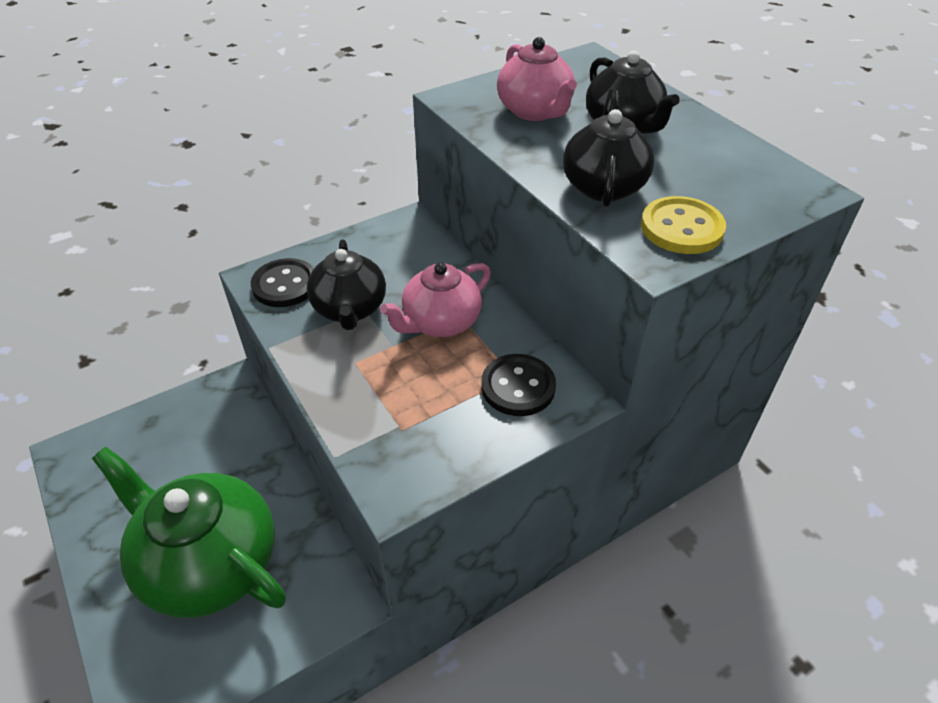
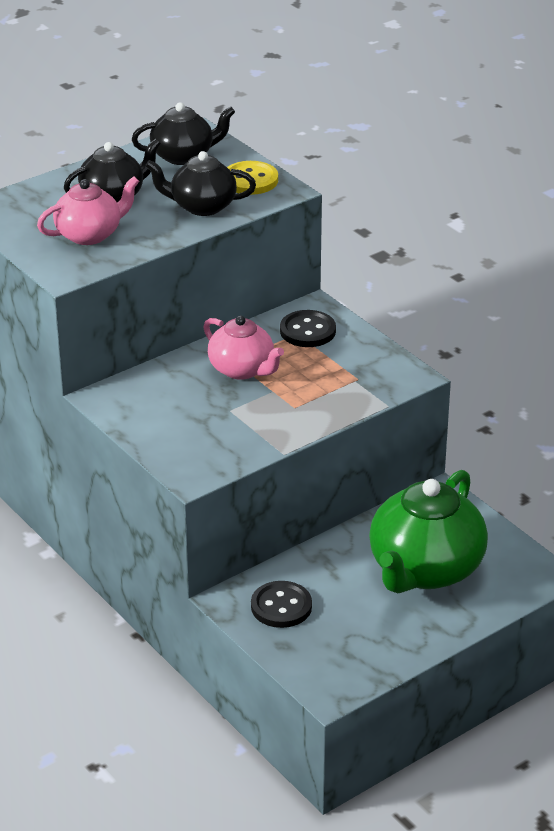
camera: 95 degrees left, 10 degrees down
(285, 285) = (202, 458): black button -> black button (281, 606)
(350, 309) = (231, 417): black teapot -> black teapot (183, 156)

